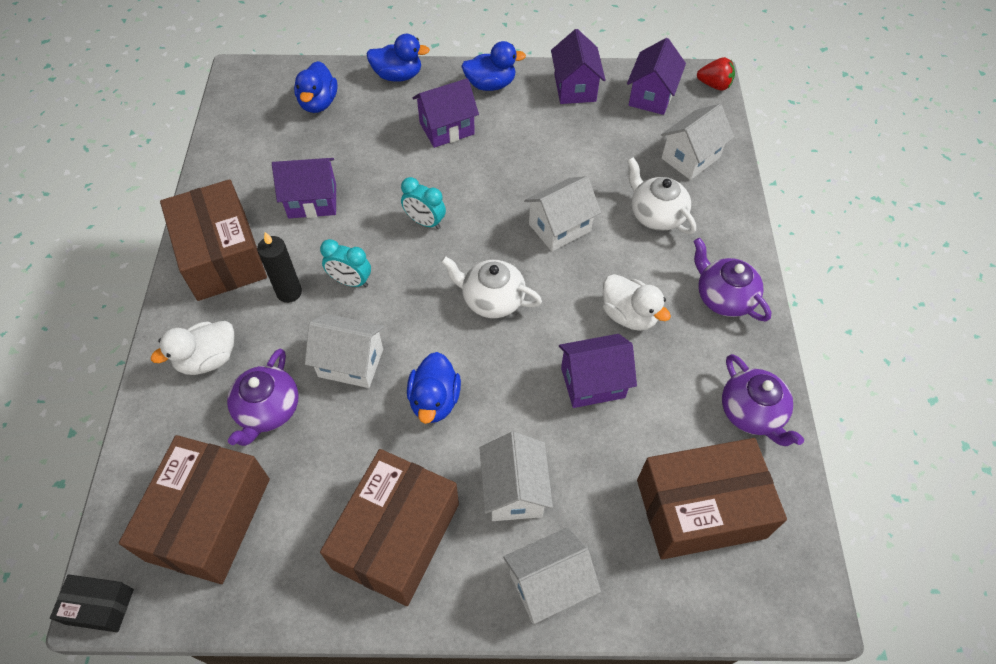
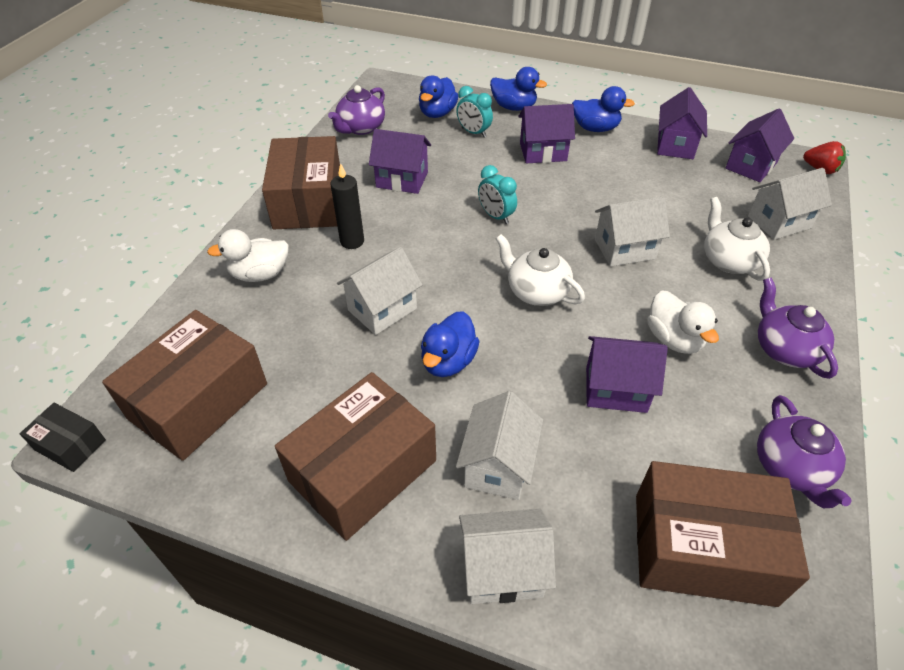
camera: 20 degrees right, 10 degrees down
(268, 410) = (292, 327): purple teapot -> purple teapot (361, 128)
(350, 281) = (409, 246): turquoise clock -> turquoise clock (473, 132)
(350, 363) = (382, 309): white house -> white house turned 75 degrees counterclockwise

